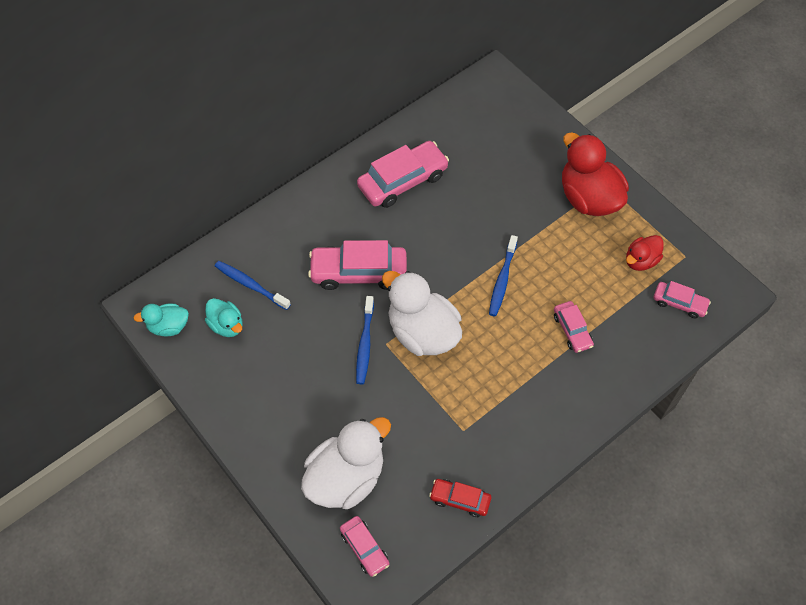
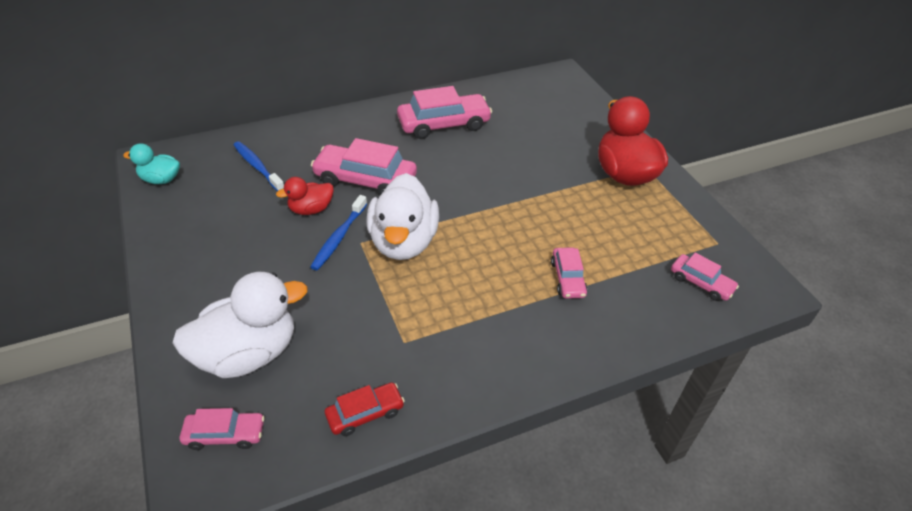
camera: 15 degrees right, 15 degrees down
(227, 325) = (215, 191): turquoise duck -> none
(364, 548) = (225, 434): pink car -> pink car turned 75 degrees counterclockwise
(422, 332) = (403, 242): white duck -> white duck turned 150 degrees counterclockwise
(460, 500) = (365, 413): red car -> red car turned 120 degrees clockwise
(502, 280) = (508, 218): blue toothbrush -> none
(641, 261) = (665, 236): red duck -> red duck (311, 209)

